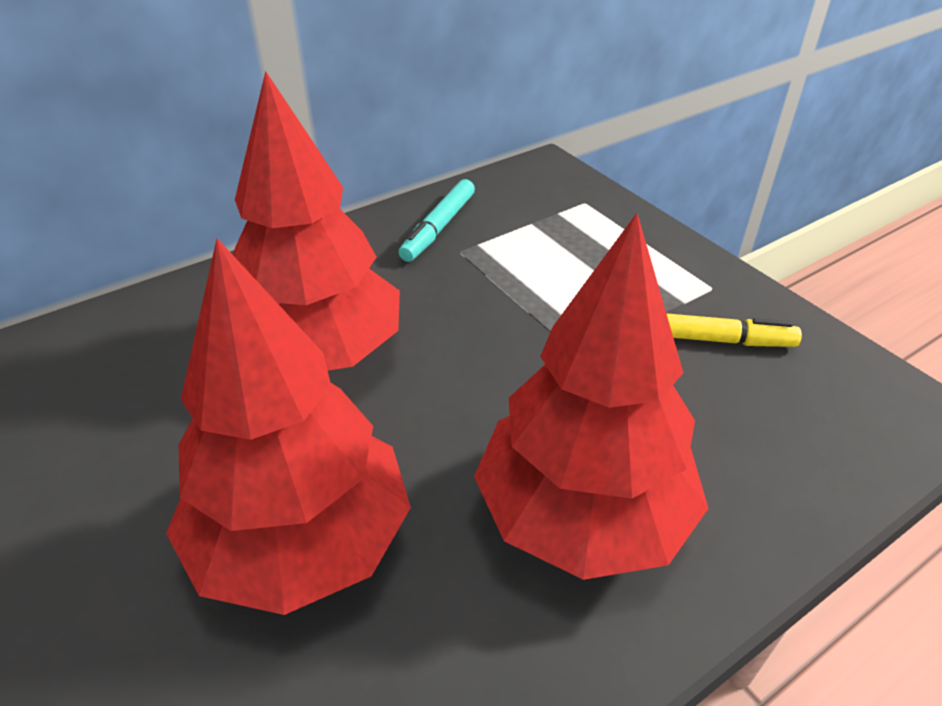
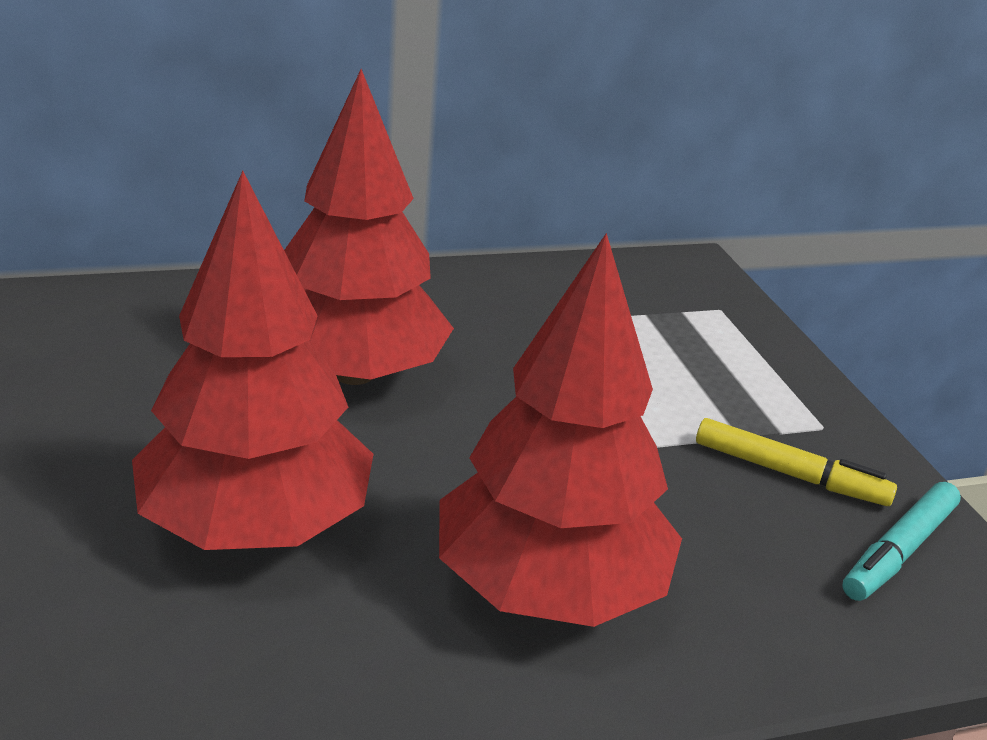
camera: 15 degrees right, 10 degrees down
(439, 228) = (539, 294): turquoise marker -> turquoise marker (899, 551)

